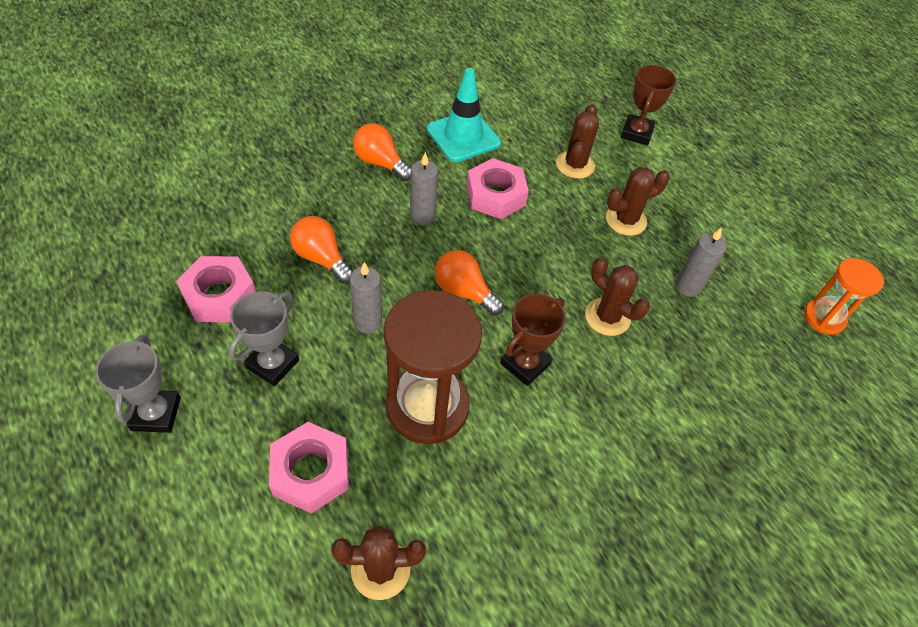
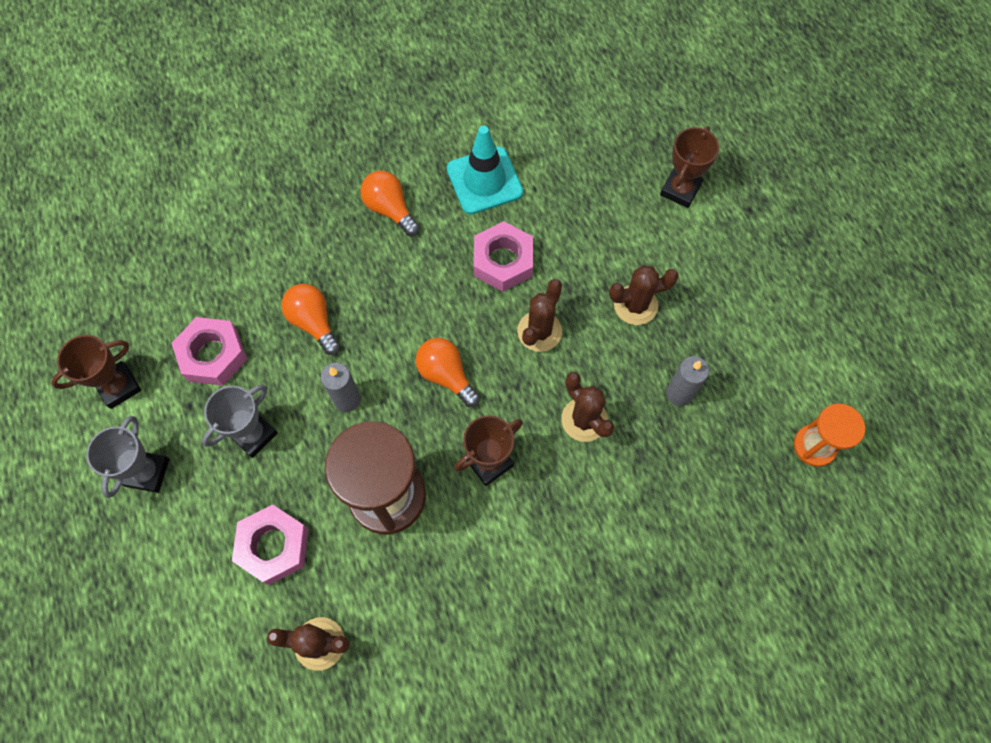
camera: 15 degrees right, 15 degrees up
(116, 334) = (118, 386): none -> brown trophy
(422, 216) = (421, 281): grey candle -> none
(575, 165) = (598, 228): brown cactus -> brown cactus (539, 331)

